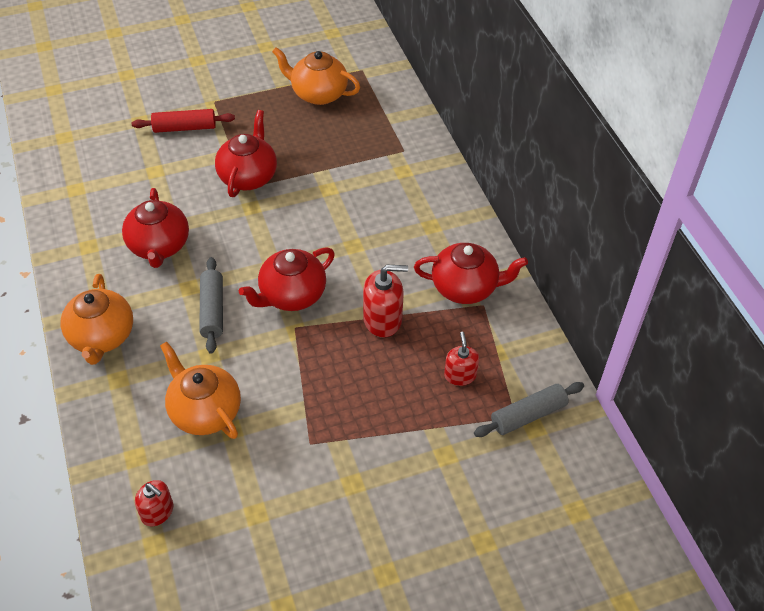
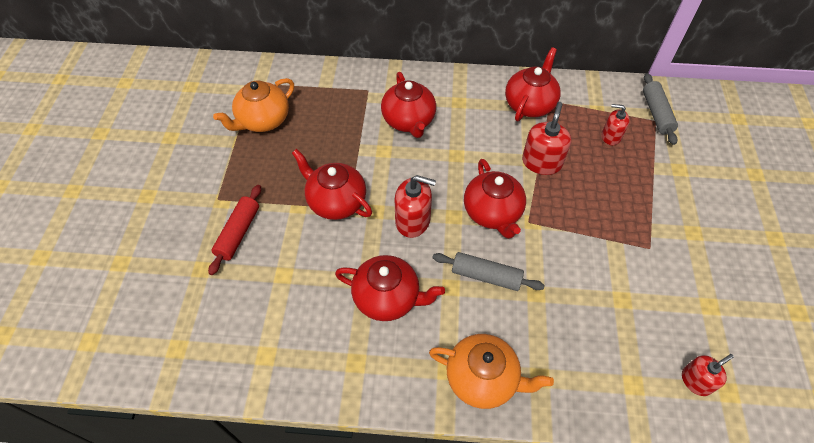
camera: 65 degrees left, 5 degrees up
(205, 411) = (598, 314): orange teapot -> none
(253, 237) = (413, 220): none -> red soap dispenser
(379, 195) = (409, 121): none -> red teapot

